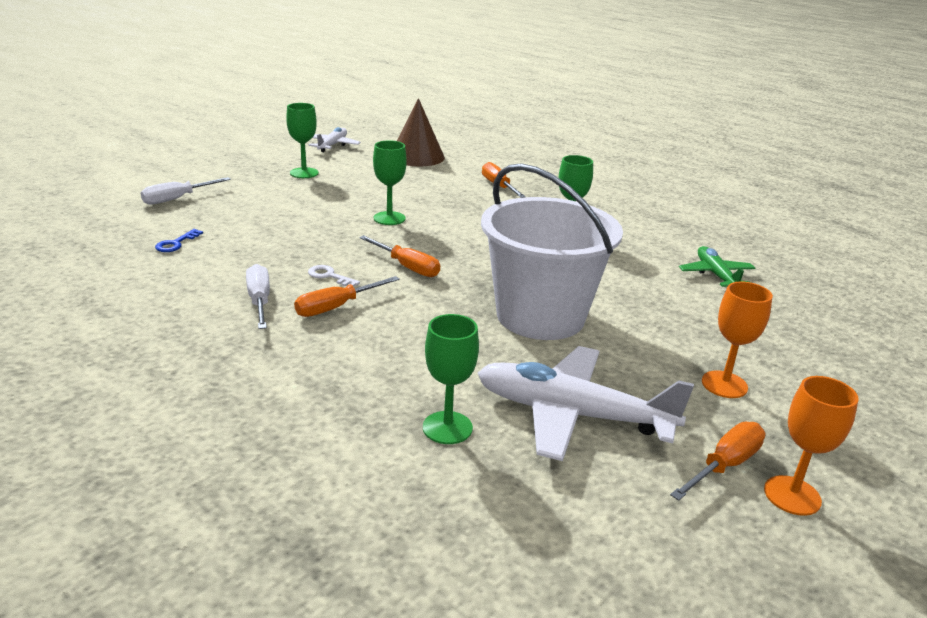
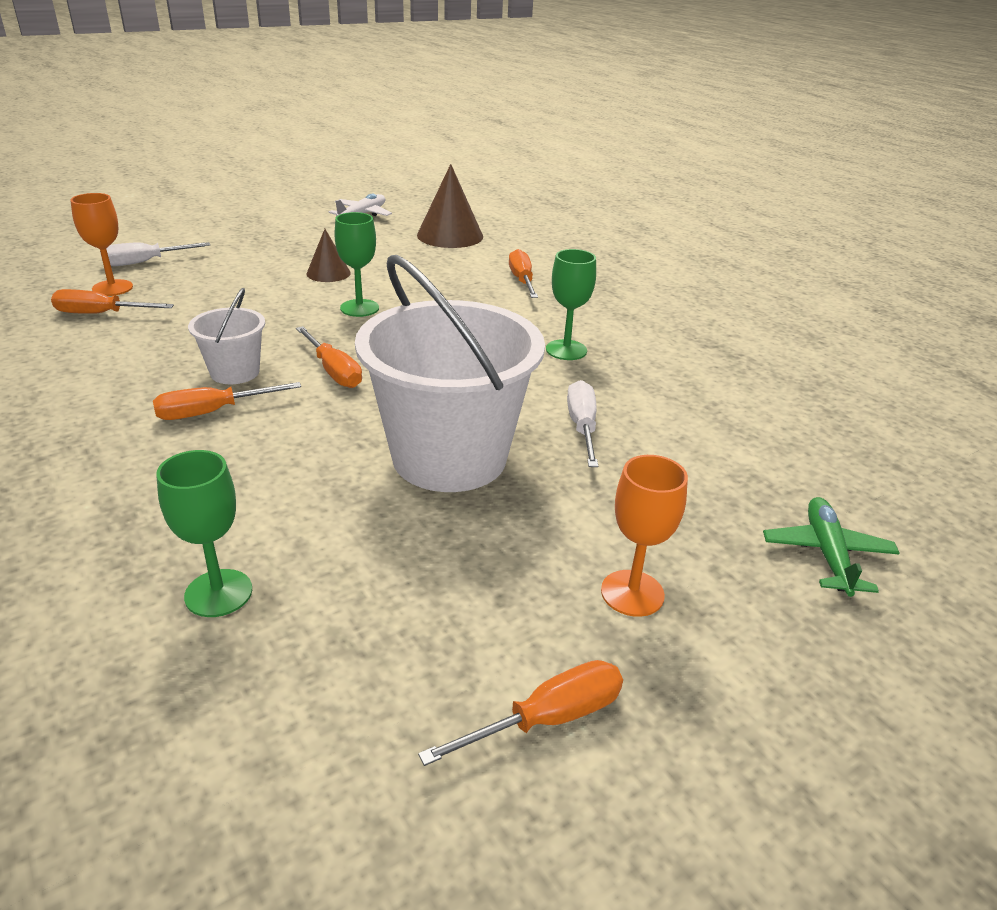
camera: 15 degrees right, 5 degrees up
(176, 243) = (101, 314): blue key -> orange screwdriver
(259, 301) = (133, 393): white screwdriver -> white screwdriver (582, 427)
(304, 173) = (305, 244): green goblet -> none
(329, 276) = (235, 372): white key -> white bucket
(342, 194) = (328, 273): none -> brown cone
(571, 414) = (389, 602): white plane -> none
(715, 275) = (729, 430): green plane -> green plane (827, 554)
(792, 495) = (616, 789): orange goblet -> orange goblet (112, 288)

